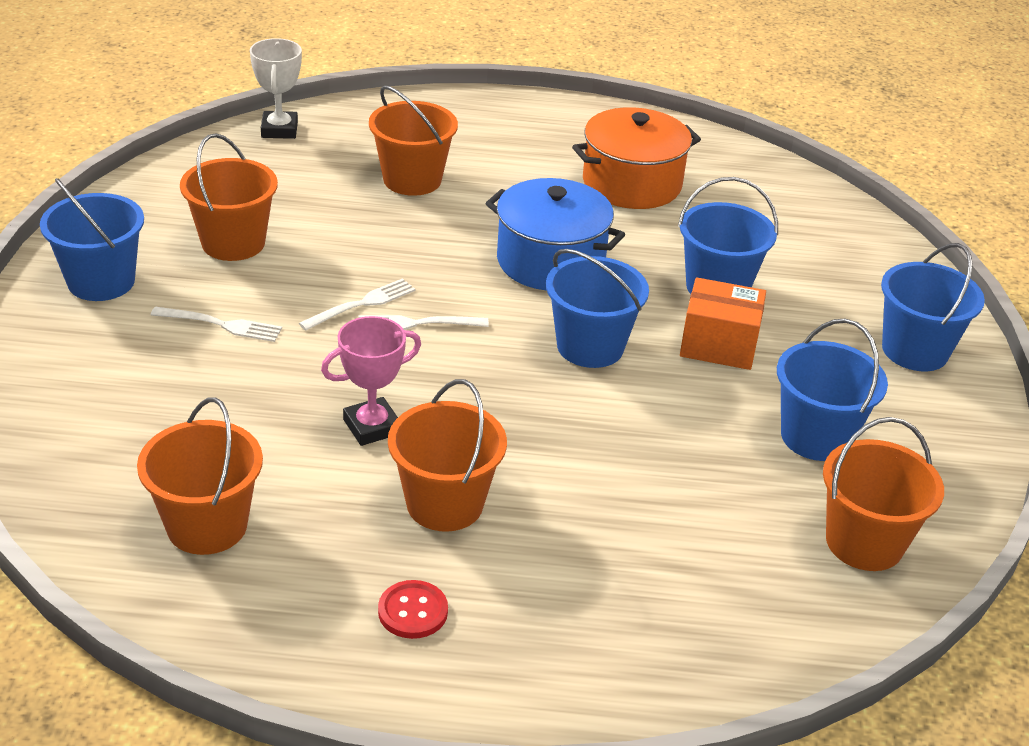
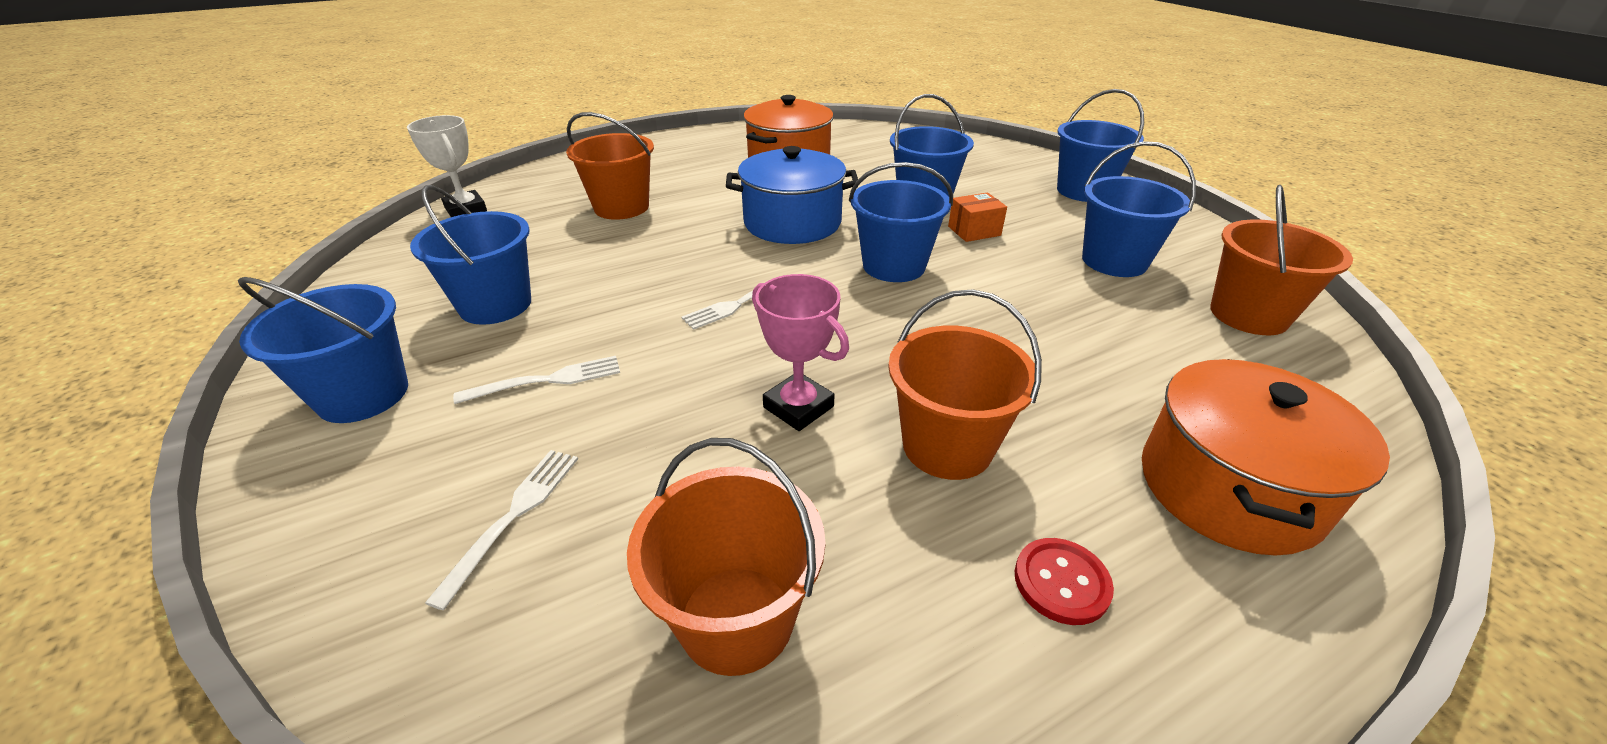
camera: 30 degrees left, 0 degrees up
(233, 243) = (495, 305): orange bucket -> blue bucket
(361, 304) = (673, 307): white fork -> white fork (513, 516)
(372, 426) = (798, 407): pink trophy -> pink trophy turned 75 degrees counterclockwise
(610, 631) = (1228, 488): none -> orange pot
(718, 345) = (974, 231): orange box -> orange box, size x0.66

